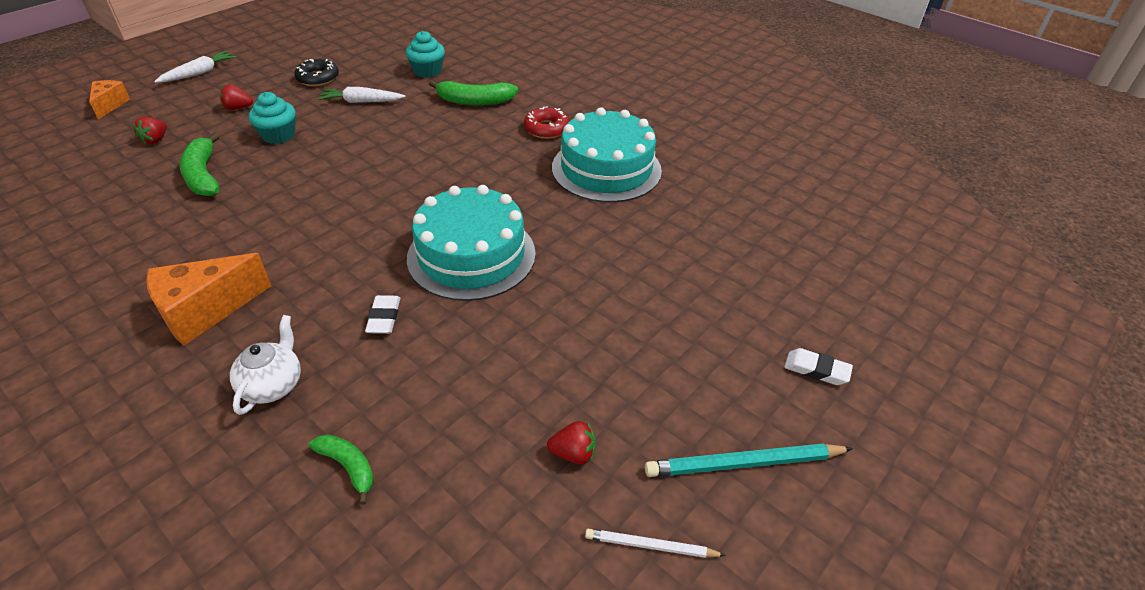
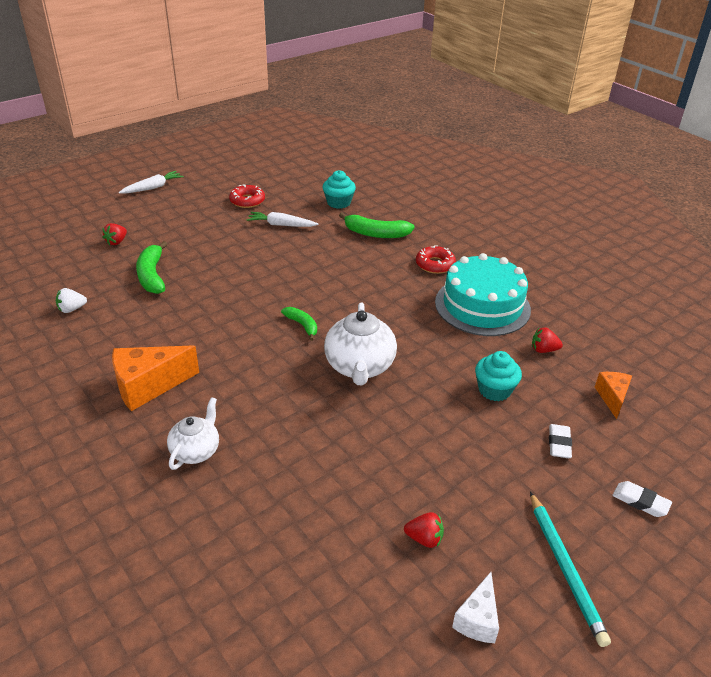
camera: 10 degrees right, 5 degrees down
(98, 227) = (72, 309): none -> white strawberry
(110, 105) = (83, 209): orange cheese -> orange cheese (612, 398)
(238, 108) = (182, 221): red strawberry -> red strawberry (543, 350)
(278, 135) = (212, 248): turquoise cupcake -> turquoise cupcake (494, 390)
(318, 78) = (247, 201): black donut -> red donut
(348, 467) = (248, 521): green banana -> green banana (302, 325)
(384, 318) = (285, 409): white eraser -> white eraser (559, 444)
(471, 255) = (359, 367): turquoise cake -> white teapot
(651, 546) = (477, 619): white pencil -> white cheese
(744, 463) = (564, 568): turquoise pencil -> turquoise pencil turned 105 degrees counterclockwise

